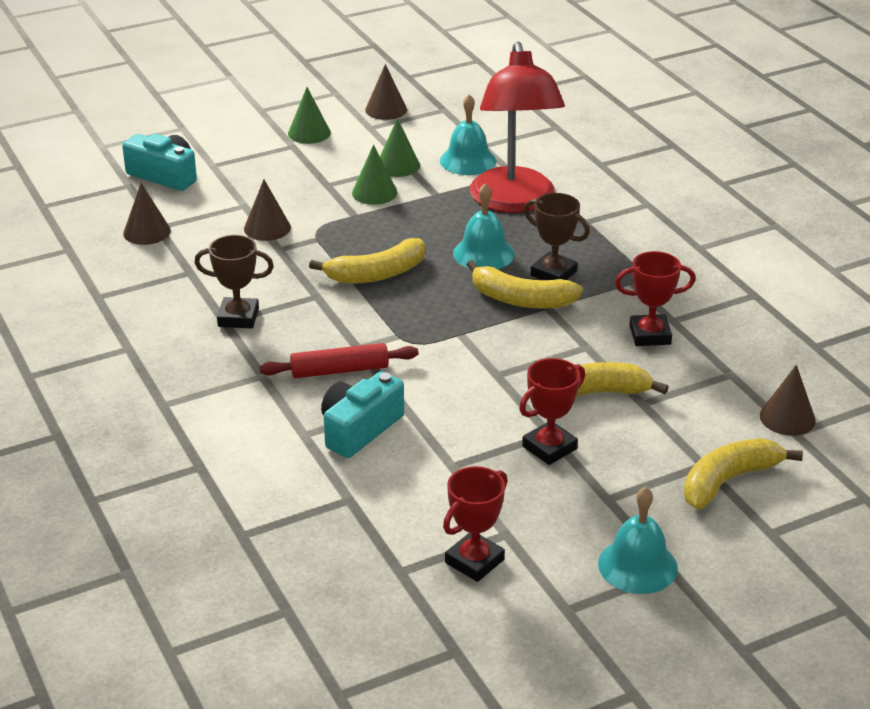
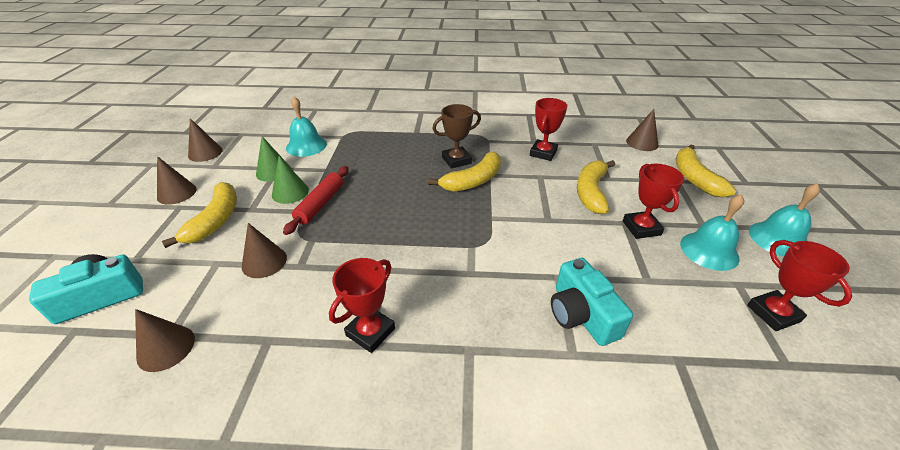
camera: 60 degrees left, 5 degrees up
(238, 317) = (370, 332): brown trophy -> red trophy
(309, 133) = (177, 193): green cone -> brown cone
(339, 370) = (494, 295): red rolling pin -> red rolling pin (320, 204)
(377, 274) = (387, 228): yellow banana -> yellow banana (215, 220)
(483, 253) = (411, 176): turquoise bell -> turquoise bell (709, 250)
(514, 202) = (369, 146): red lamp -> none

